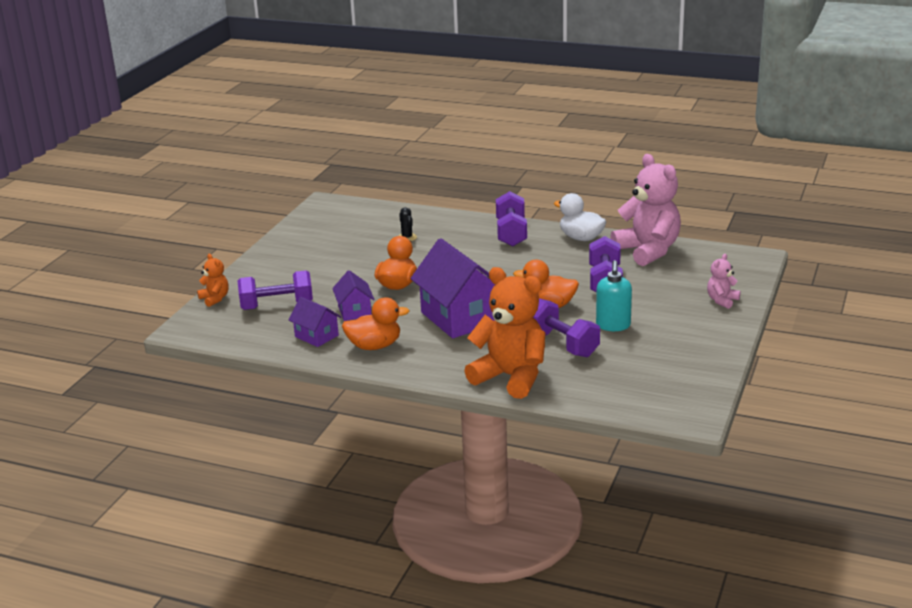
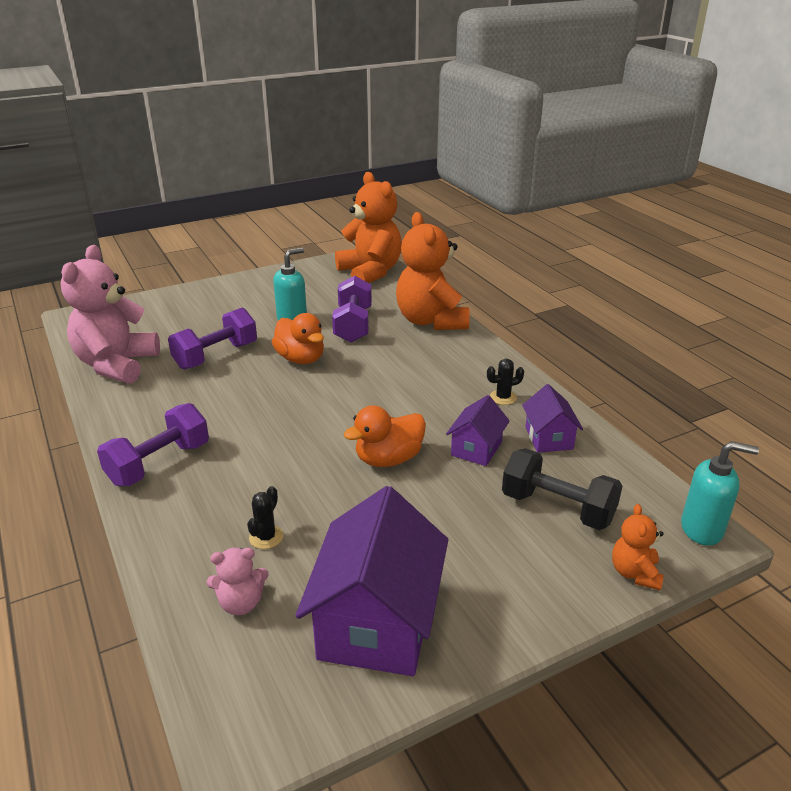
camera: 140 degrees left, 5 degrees up
(188, 331) = (702, 529): none -> turquoise soap dispenser
(277, 306) = (557, 508): purple dumbbell -> black dumbbell
(374, 346) = (503, 397): orange duck -> black cactus
(460, 317) = (388, 386): purple house -> purple house (376, 623)
(581, 238) = (123, 413): white duck -> none
(648, 398) = (370, 272): none -> orange teddy bear
(722, 300) = (186, 300): pink teddy bear -> pink teddy bear (241, 603)

